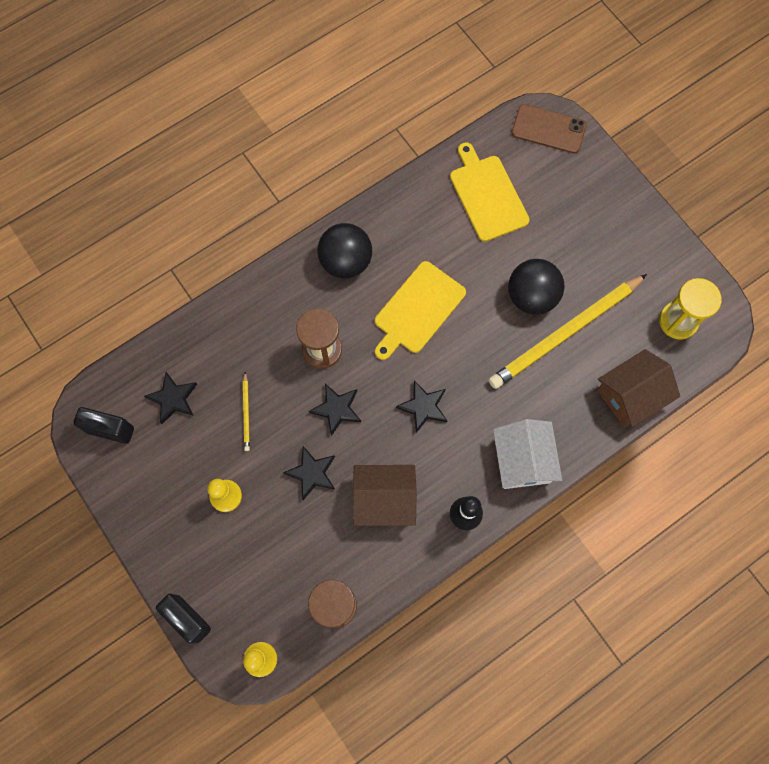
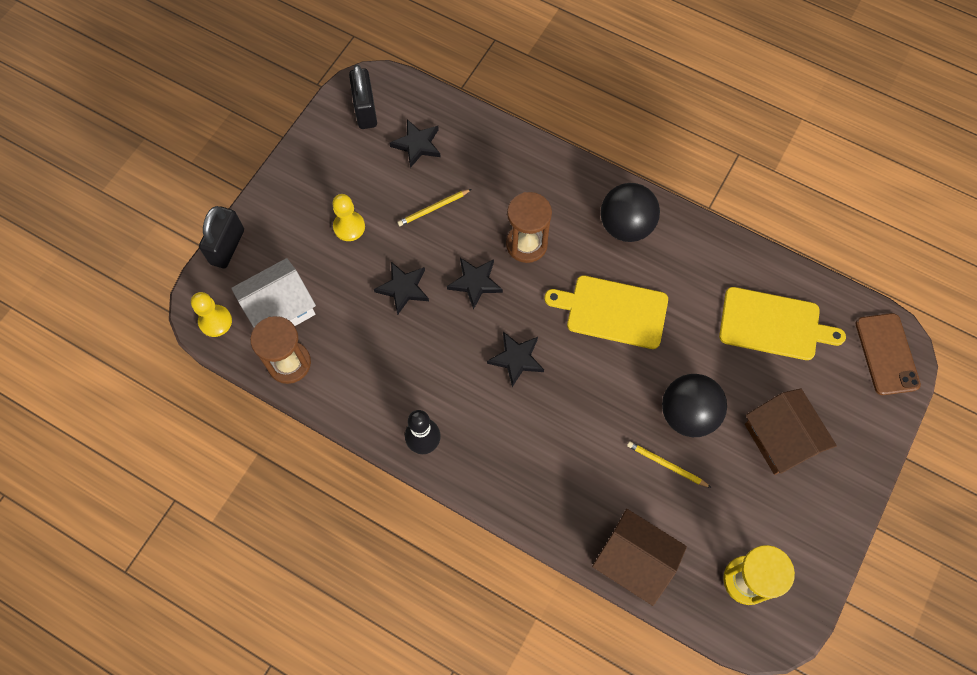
camera: 65 degrees right, 5 degrees down
(384, 499) = (408, 363): brown house -> brown house (781, 438)
(487, 195) = (773, 324): yellow cutting board -> yellow cutting board turned 60 degrees clockwise
(522, 460) = (509, 477): white house -> white house (280, 309)
(565, 333) = (666, 465): yellow pencil -> yellow pencil, size x0.40

